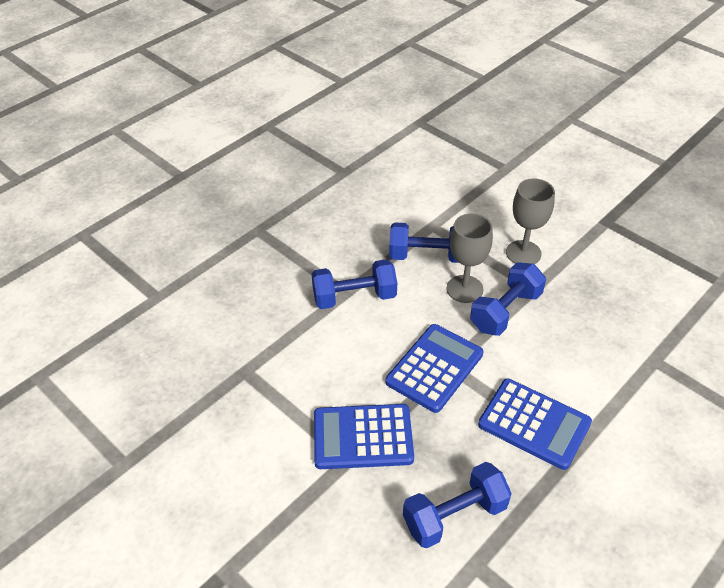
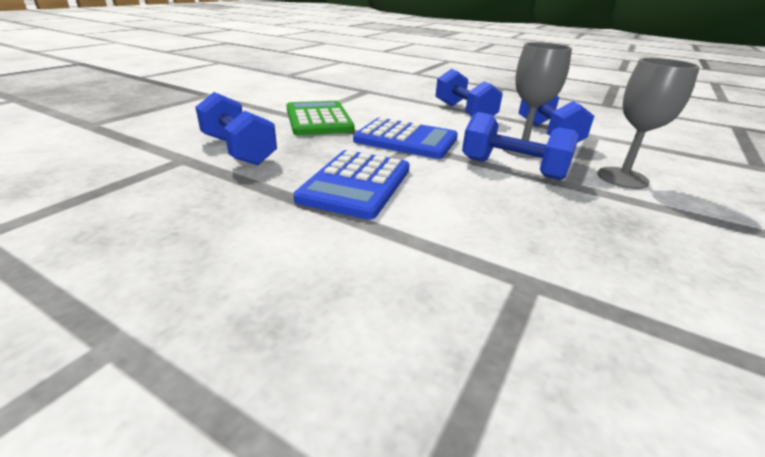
camera: 75 degrees right, 15 degrees down
(363, 437) = (318, 119): blue calculator -> green calculator

